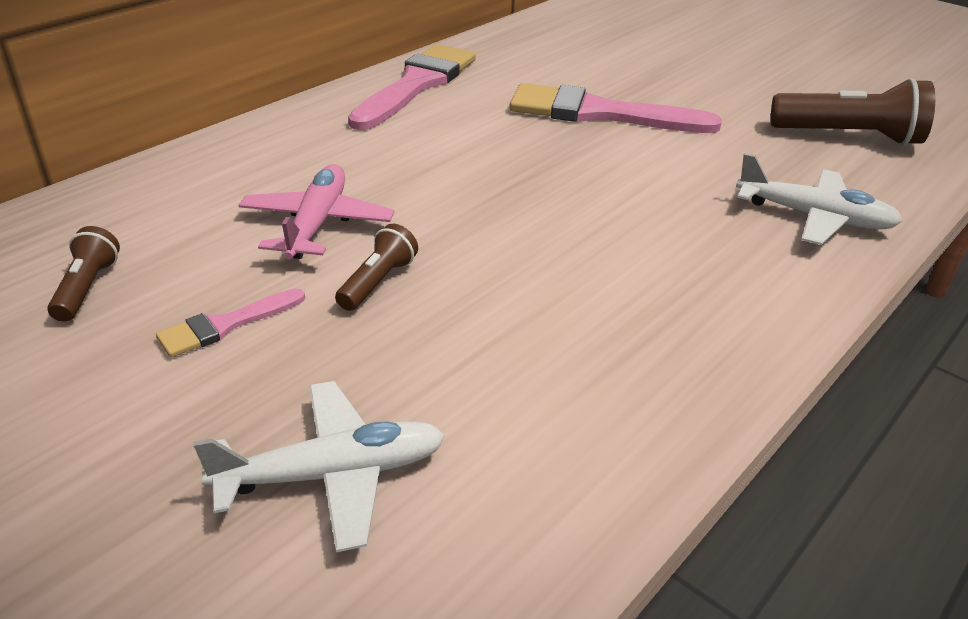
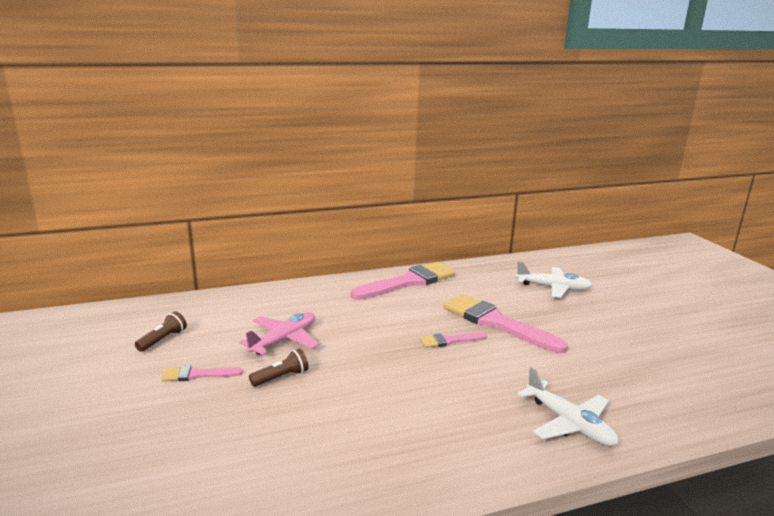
camera: 30 degrees right, 15 degrees down
(333, 474) = (169, 458): white plane -> white plane (553, 288)
(565, 154) = (449, 340): none -> pink brush
(849, 136) = (657, 381): brown flashlight -> none

